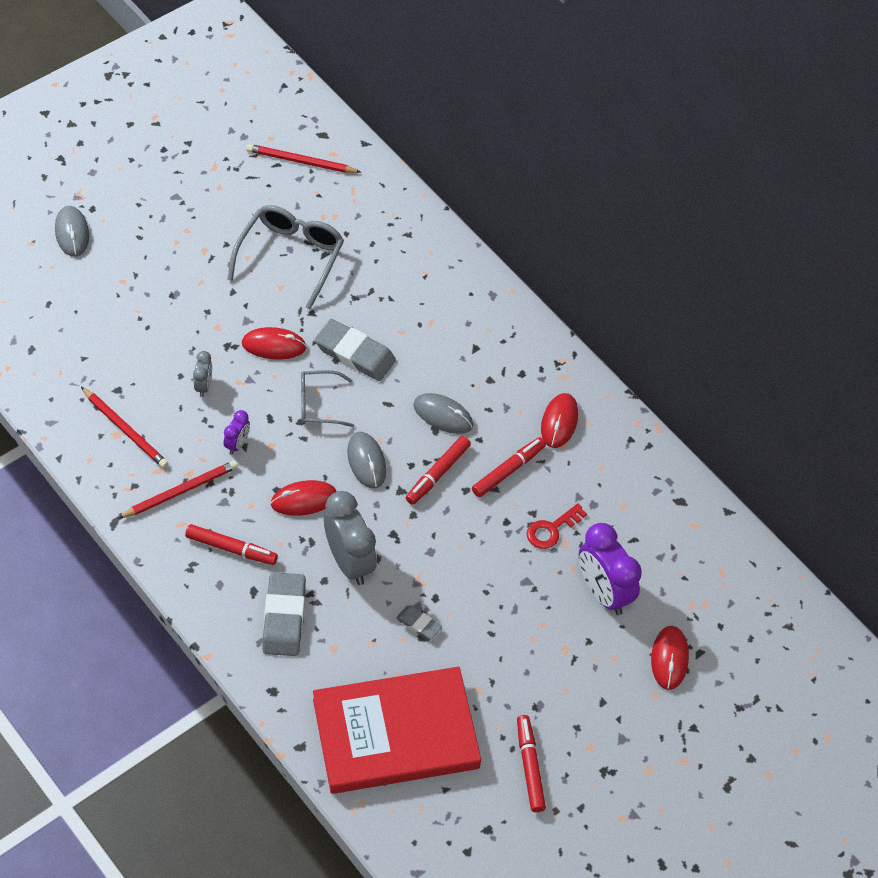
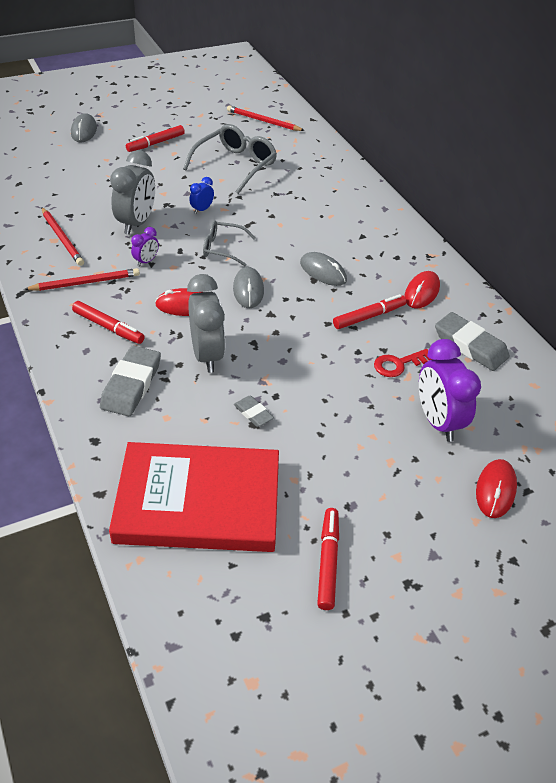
camera: 15 degrees right, 10 degrees down
(203, 386) = (136, 223): grey clock -> grey clock, size x2.06
(274, 345) = (202, 210): red mouse -> blue clock
(355, 353) = (264, 224): grey eraser -> grey eraser (470, 345)
(437, 474) = (306, 308): red marker -> red marker (155, 143)

